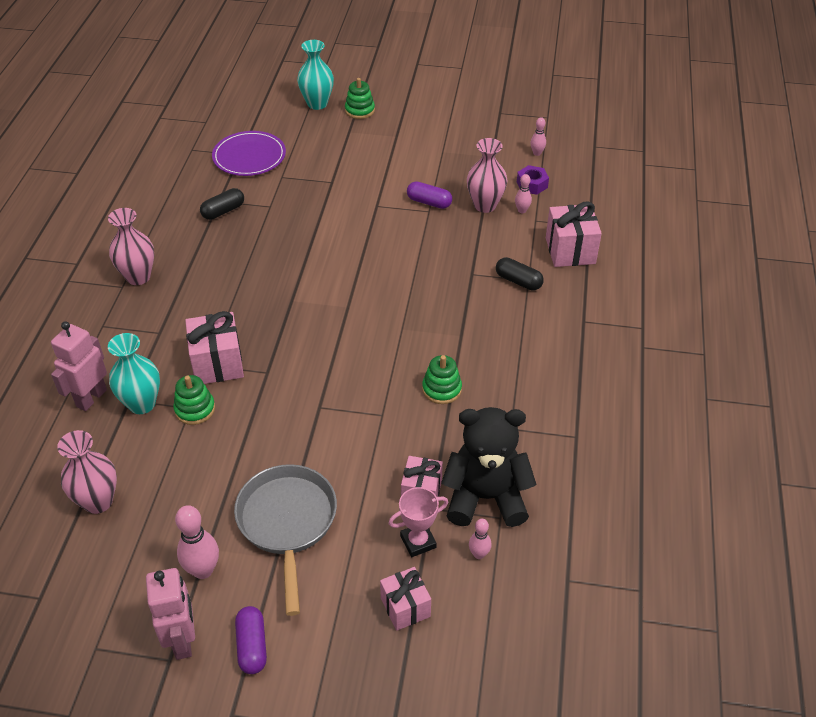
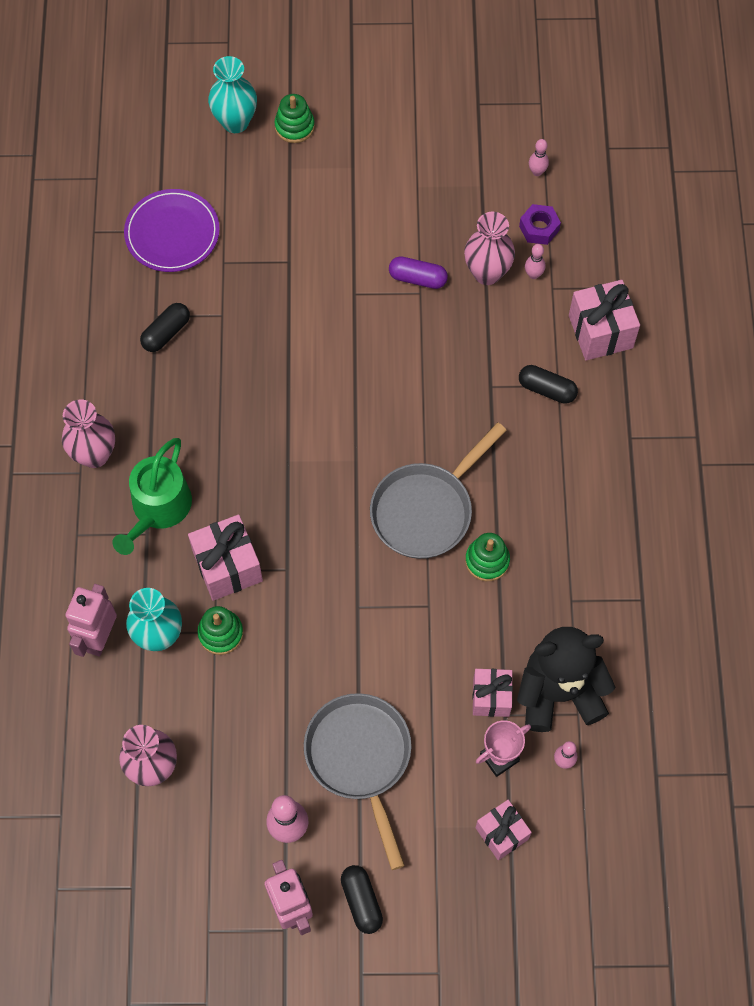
camera: 10 degrees left, 20 degrees up
(175, 317) = (158, 508): none -> green watering can
(252, 646) = (361, 901): purple capsule -> black capsule
(398, 347) = (426, 509): none -> grey pan

